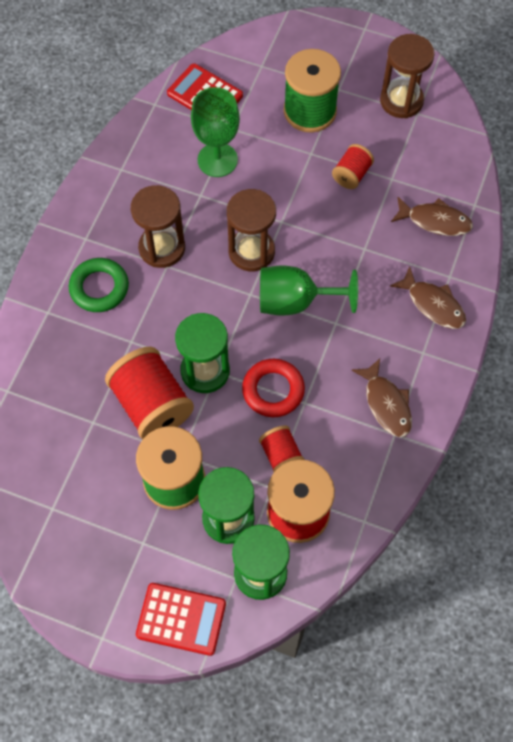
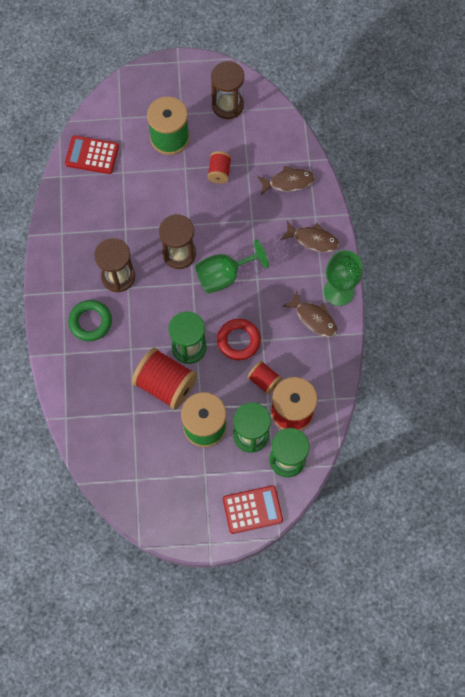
camera: 25 degrees left, 5 degrees up
(217, 160) = (124, 199): green goblet -> green goblet (338, 291)

